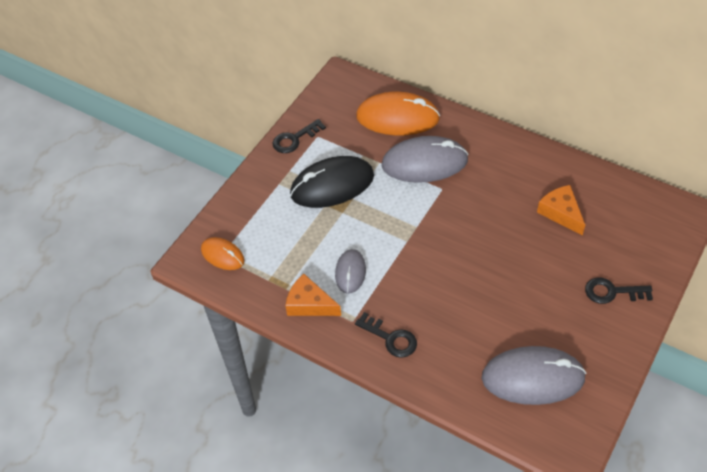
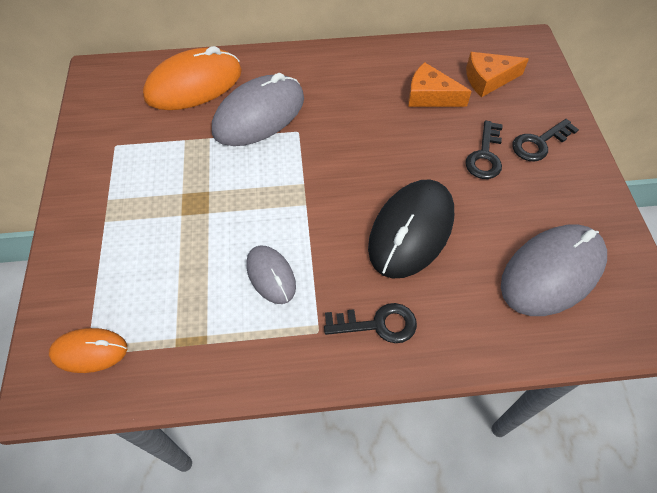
camera: 40 degrees left, 5 degrees up
(295, 139) = (88, 161): black key -> black key (485, 155)
(309, 304) = (251, 344): orange cheese -> orange cheese (488, 79)
(332, 185) = (173, 189): black mouse -> black mouse (411, 230)

